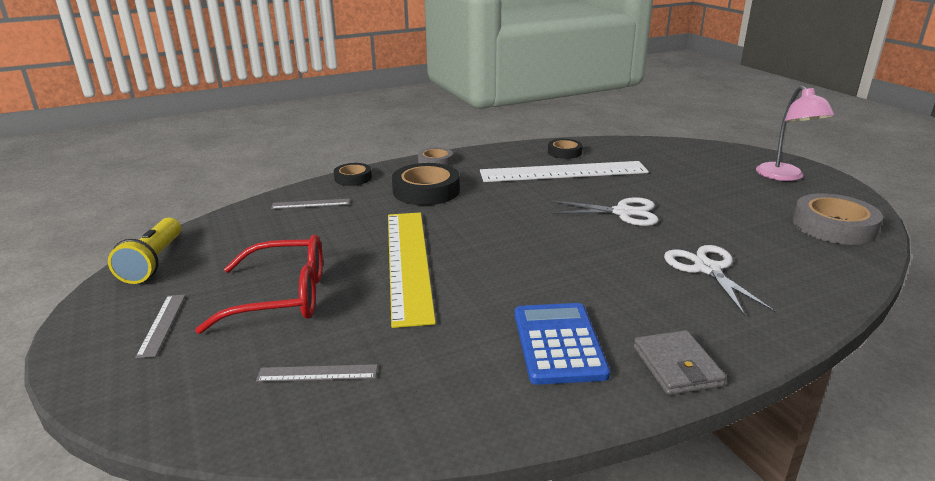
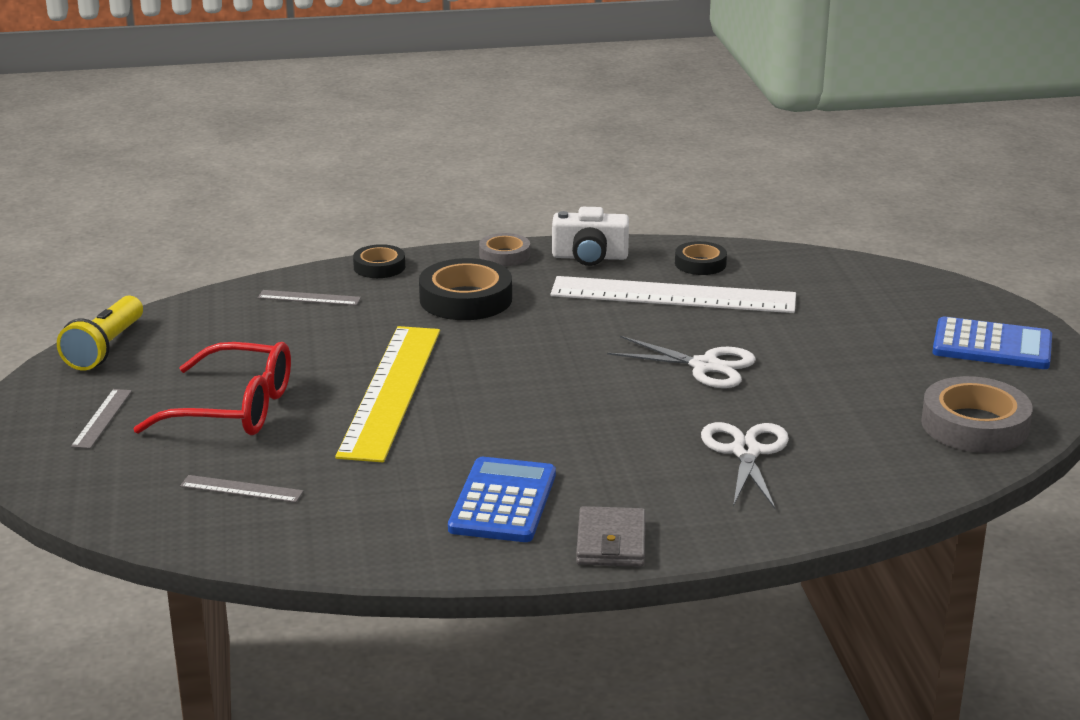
camera: 15 degrees right, 0 degrees up
(492, 156) = (590, 257): none -> white camera
(785, 176) = (992, 345): pink lamp -> blue calculator

